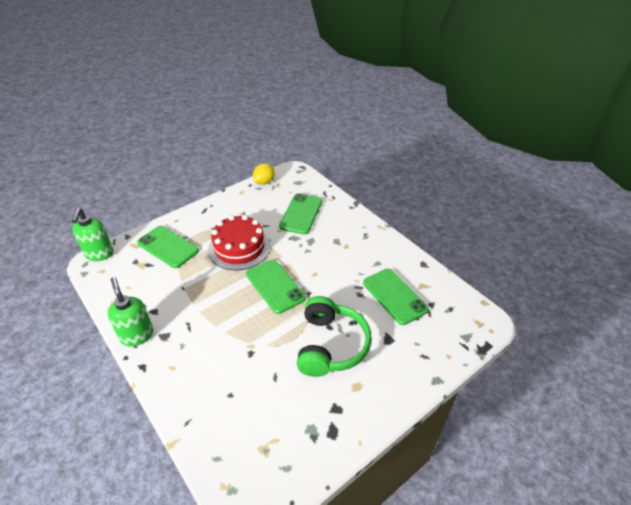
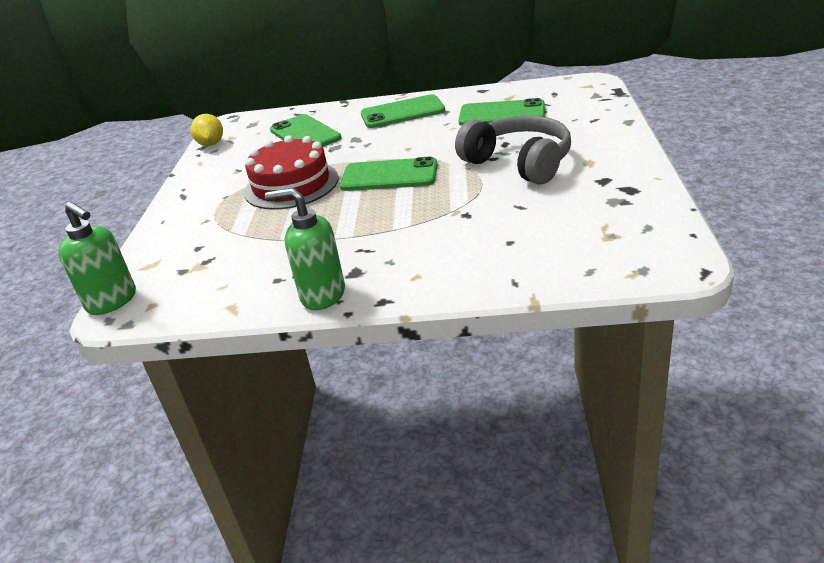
camera: 45 degrees left, 10 degrees down
(168, 247) = (201, 237): green phone -> green phone (402, 112)
(330, 345) = (519, 163): green headphones -> grey headphones

